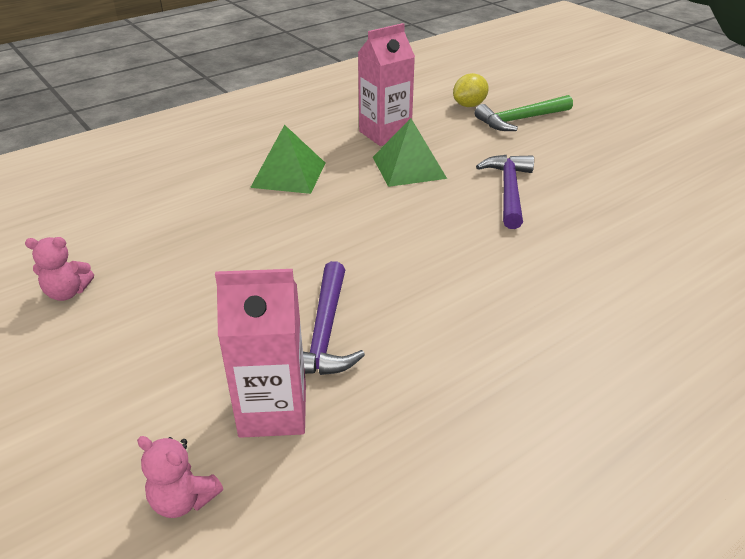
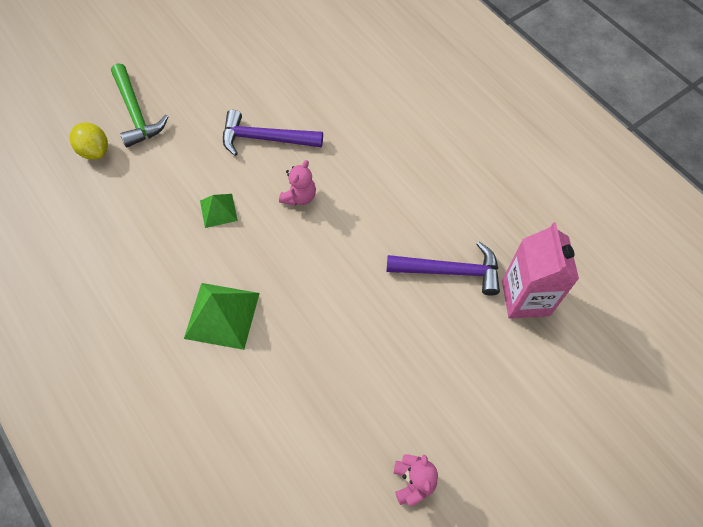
camera: 90 degrees left, 25 degrees up
(183, 500) = (599, 340): pink teddy bear -> pink teddy bear (299, 197)
(385, 134) = (147, 229): pink carton -> none
(408, 167) = (218, 210): green pyramid -> green pyramid, size x0.58

